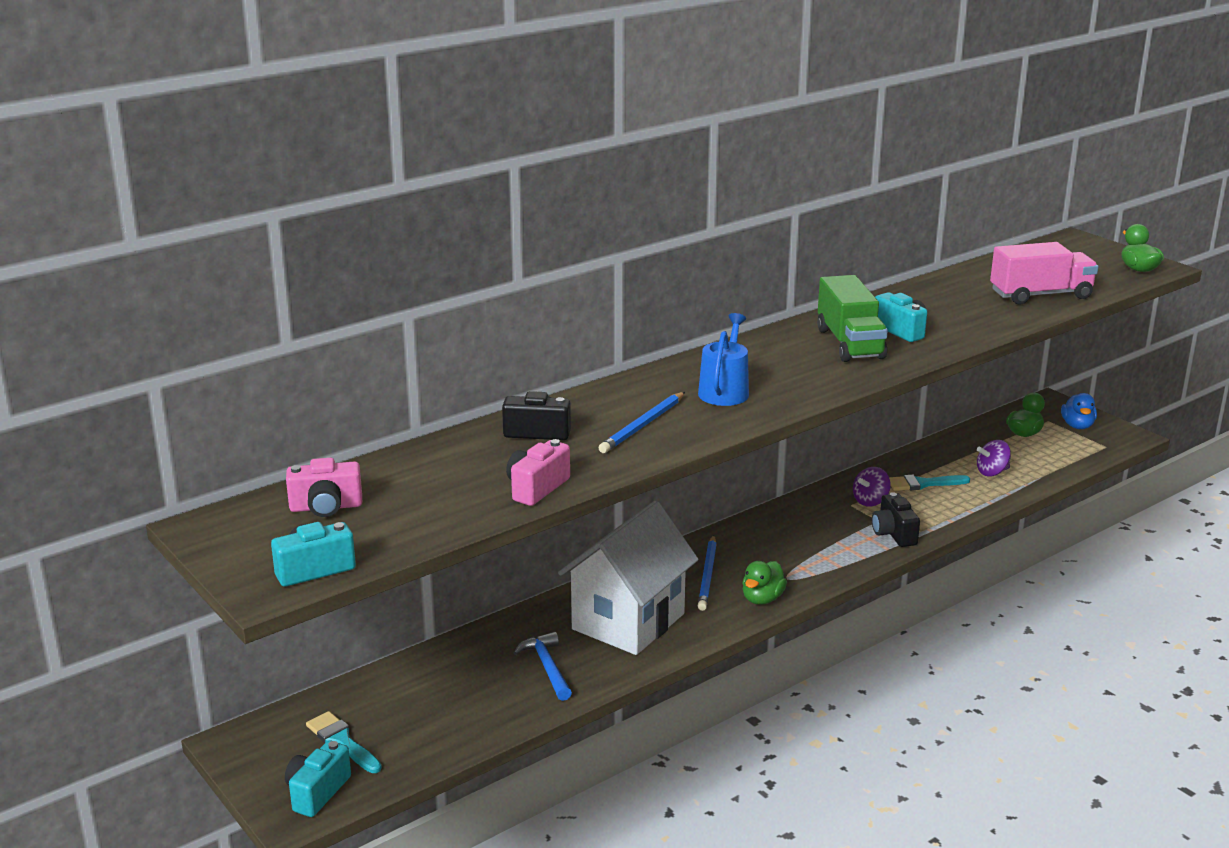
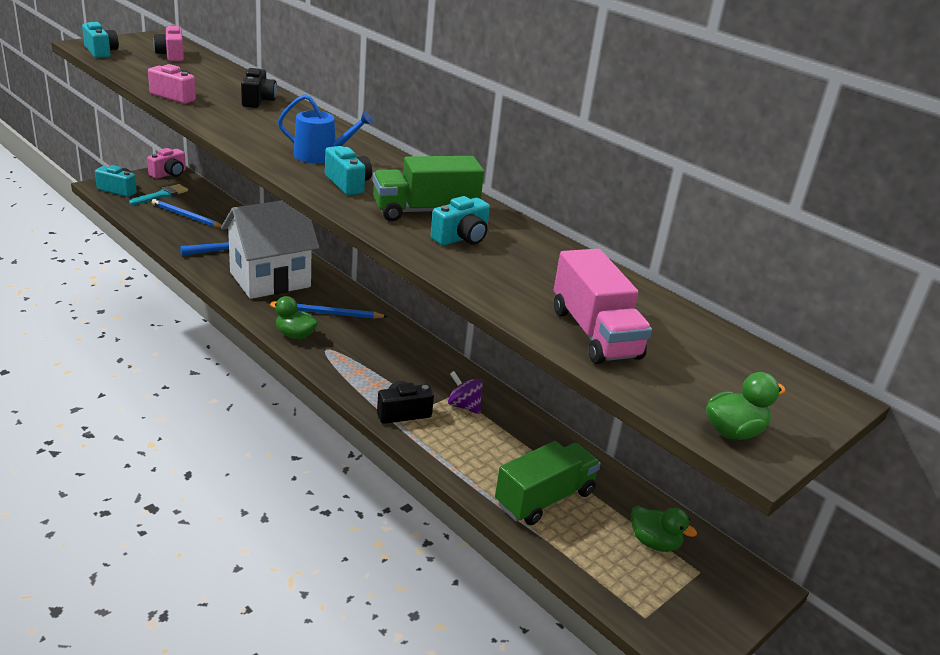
camera: 80 degrees right, 5 degrees up
(248, 743) = (169, 174): none -> pink camera
(628, 621) = (270, 279): white house -> white house turned 60 degrees counterclockwise
(643, 426) = (262, 127): blue pencil -> blue pencil (186, 216)
(800, 377) = (348, 184): none -> turquoise camera
(923, 484) = (506, 444): turquoise brush -> none
(992, 472) = (544, 498): purple spinning top -> green truck
(1077, 426) = (697, 599): blue duck -> none

